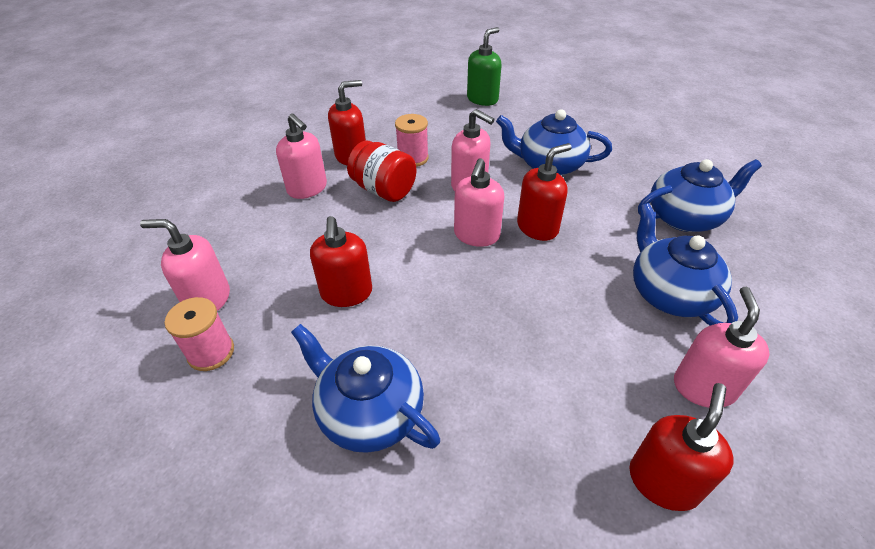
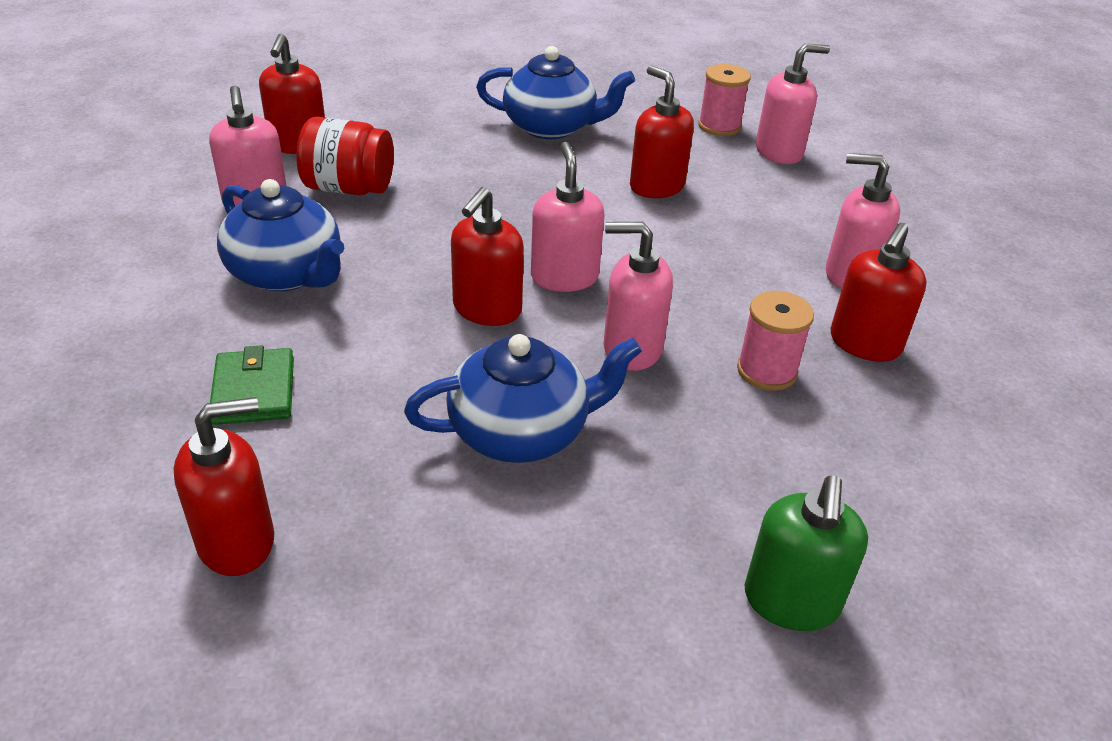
camera: 150 degrees right, 5 degrees down
(384, 190) = (747, 302): red jar -> red jar (349, 188)
(685, 159) = (237, 542): none -> red soap dispenser
(685, 217) = (254, 391): blue teapot -> green wallet

